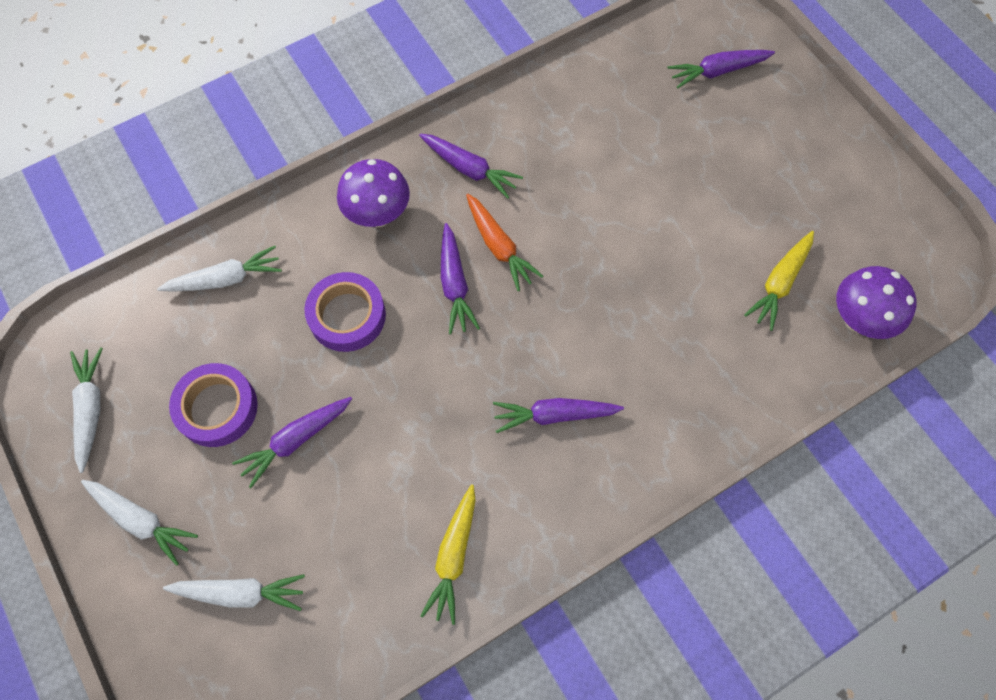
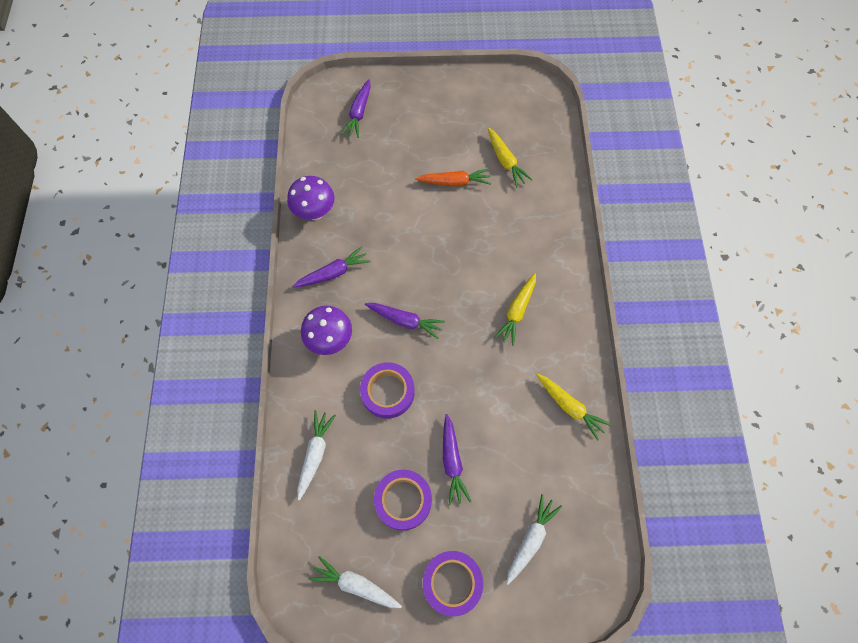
camera: 60 degrees left, 0 degrees up
(141, 520) = (452, 582): white carrot -> purple tape
(499, 246) = (395, 284): orange carrot -> orange carrot (454, 182)
(554, 415) = (517, 311): purple carrot -> yellow carrot
(858, 320) = (547, 140): purple mushroom -> purple mushroom (315, 212)

